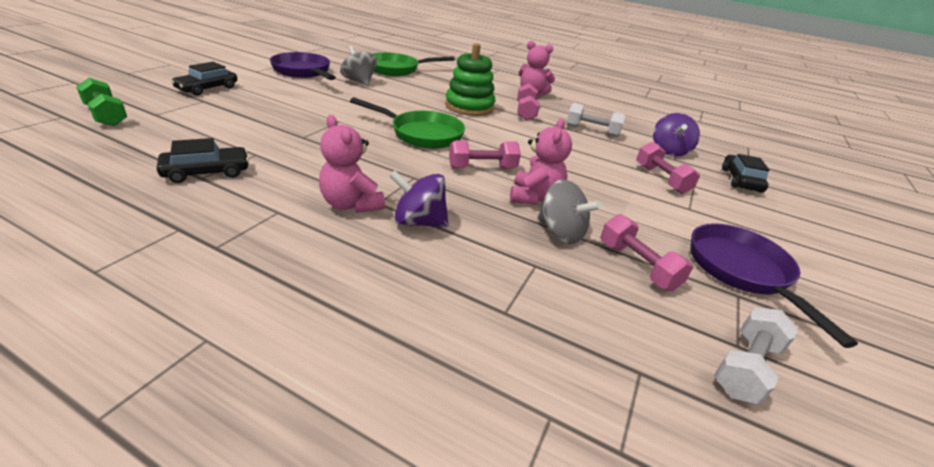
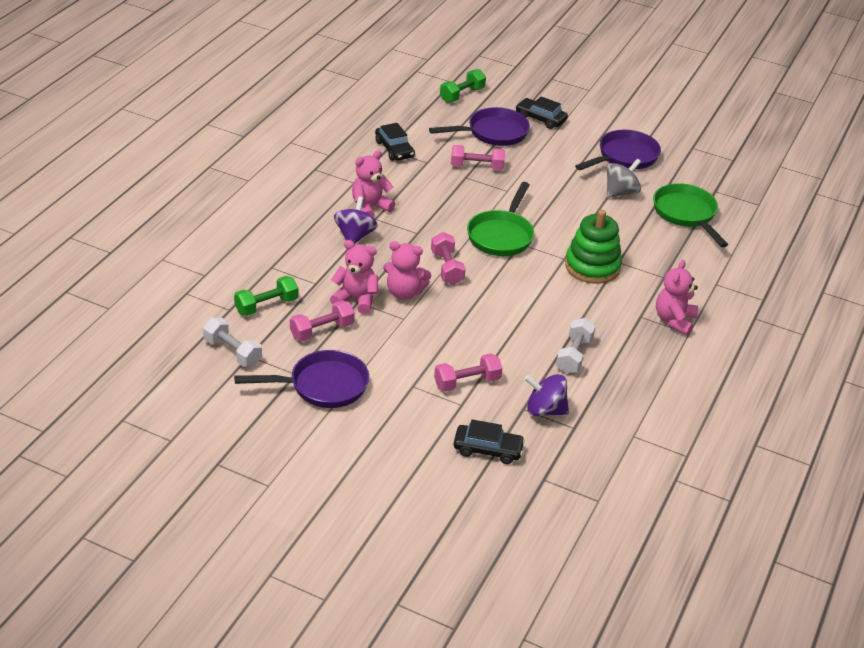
camera: 90 degrees right, 5 degrees up
(217, 112) = (493, 133): none -> purple pan
(525, 112) = (603, 308): pink dumbbell -> pink dumbbell (476, 167)
(560, 233) = (356, 300): grey spinning top -> pink teddy bear
(609, 321) = (266, 306): none -> green dumbbell

